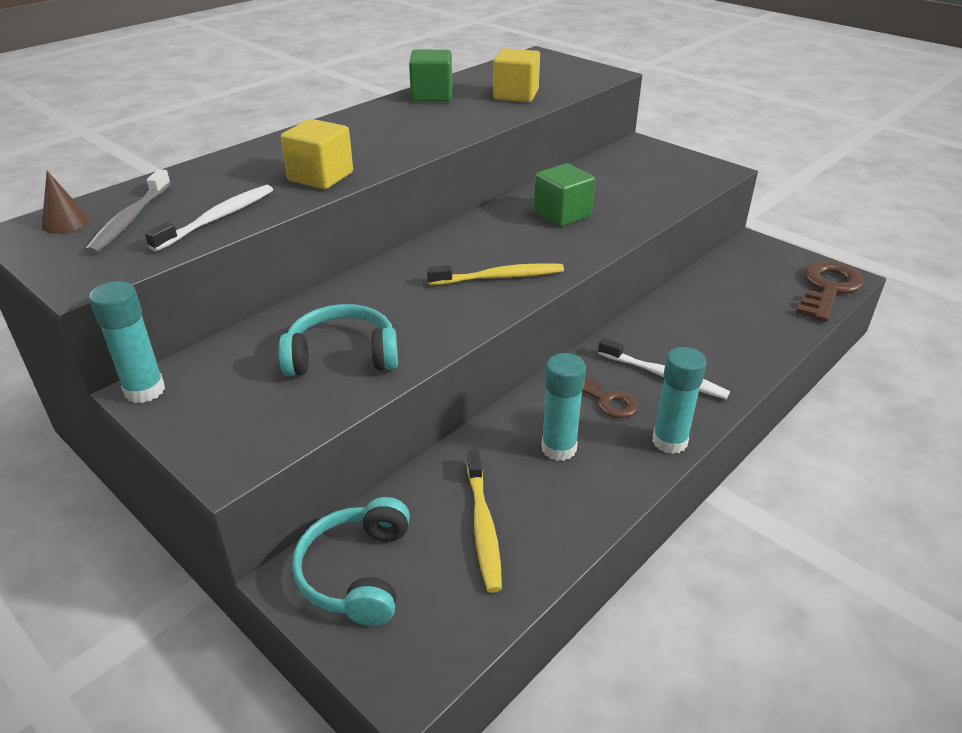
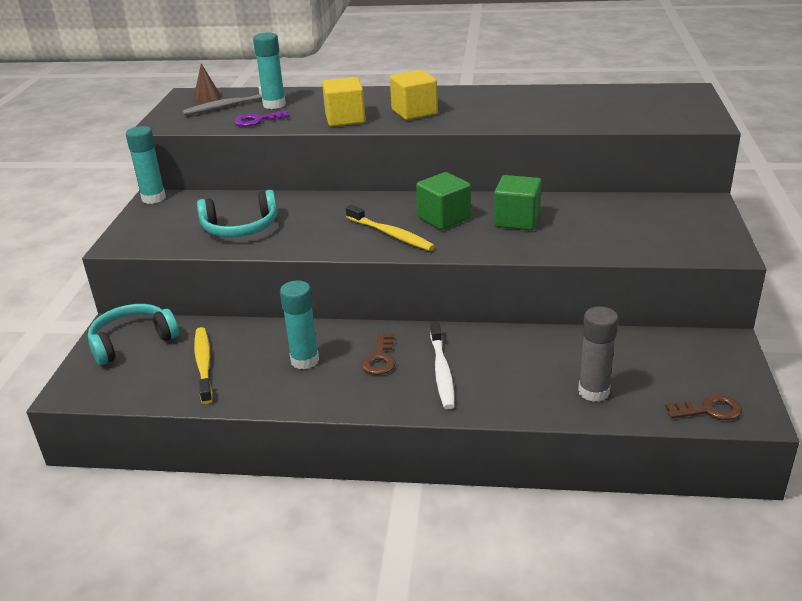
camera: 55 degrees right, 5 degrees down
(218, 218) = (257, 120): white toothbrush -> purple key
(342, 355) = (240, 228): turquoise headphones -> turquoise headphones turned 120 degrees clockwise
(432, 95) = (527, 94): green cube -> green cube (444, 218)
(483, 526) = (204, 364): yellow toothbrush -> yellow toothbrush turned 120 degrees clockwise
(516, 95) = (584, 113): yellow cube -> yellow cube (414, 112)
(669, 441) = (363, 402): turquoise glue stick -> turquoise glue stick (274, 105)
(764, 321) = (593, 392): none -> grey glue stick
(828, 289) = (709, 410): brown key -> brown key, size x0.56

